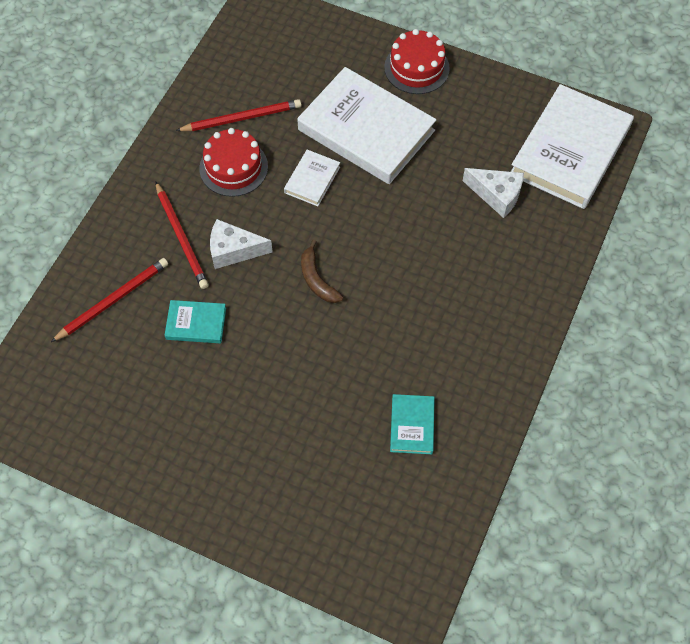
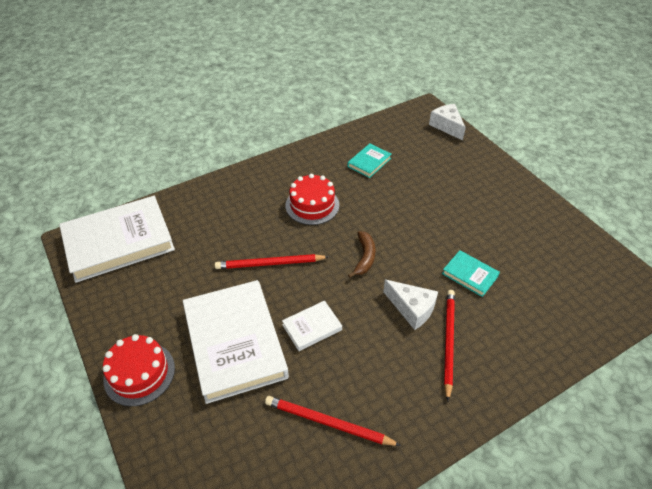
camera: 145 degrees left, 15 degrees down
(113, 300) = (528, 324): red pencil -> red pencil (269, 264)
(233, 167) = (368, 377): red cake -> red cake (312, 205)
(497, 195) = (197, 242): white cheese -> white cheese (447, 126)

